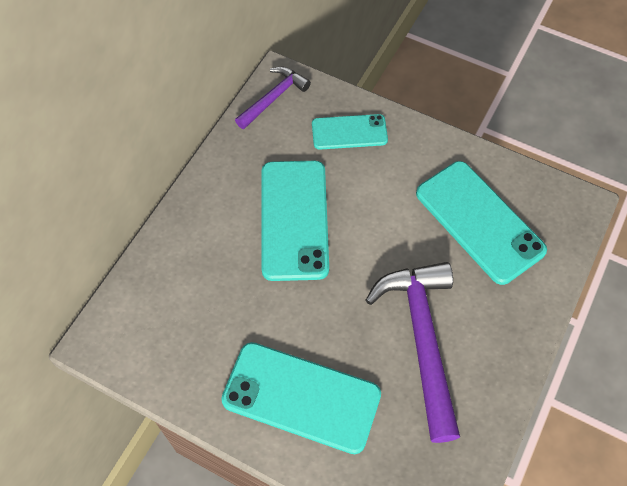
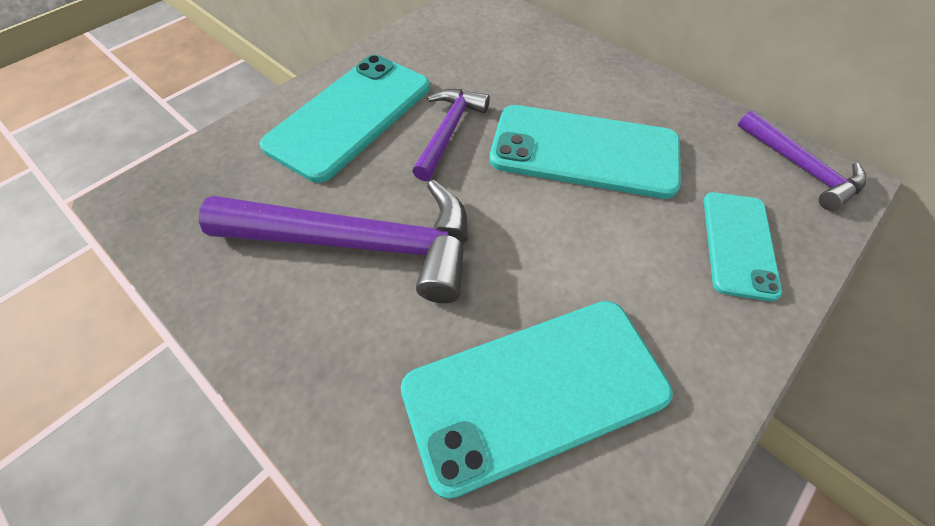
camera: 105 degrees right, 5 degrees down
(299, 314) = (449, 131): none -> purple hammer

